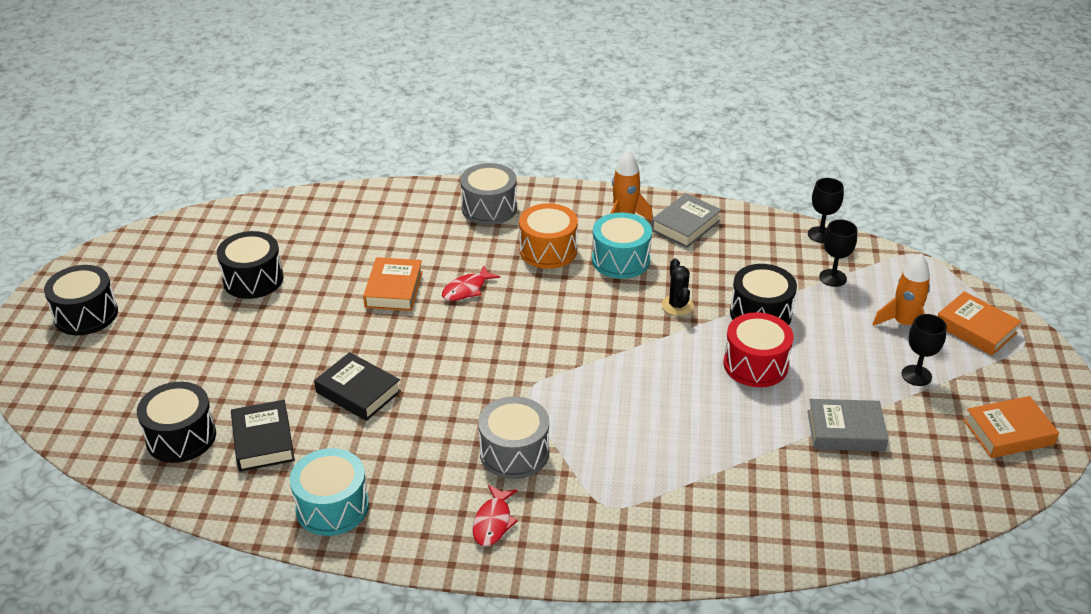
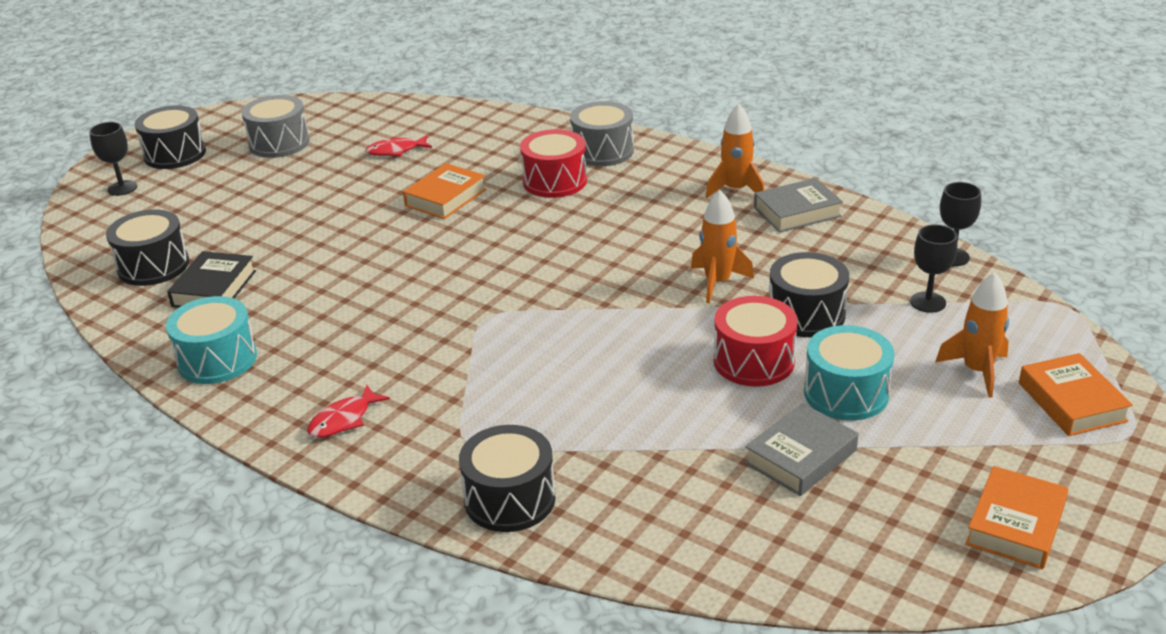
camera: 30 degrees right, 5 degrees down
(253, 279) = (332, 160): black drum -> black drum (510, 499)
(358, 392) = (332, 272): black book -> none
(466, 289) = (513, 214): red fish -> red fish (396, 151)
(474, 248) = (555, 181): none -> red drum
(514, 453) = (422, 366): grey drum -> grey drum (279, 143)
(548, 250) = (627, 200): orange drum -> none
(620, 260) = (695, 226): turquoise drum -> turquoise drum (846, 393)
(677, 305) = (717, 282): black cactus -> orange rocket
(845, 431) = (800, 457): grey book -> grey book turned 75 degrees counterclockwise
(916, 375) = (944, 428): black goblet -> black goblet (122, 188)
(1008, 432) = (1015, 524): orange book -> orange book turned 75 degrees counterclockwise

